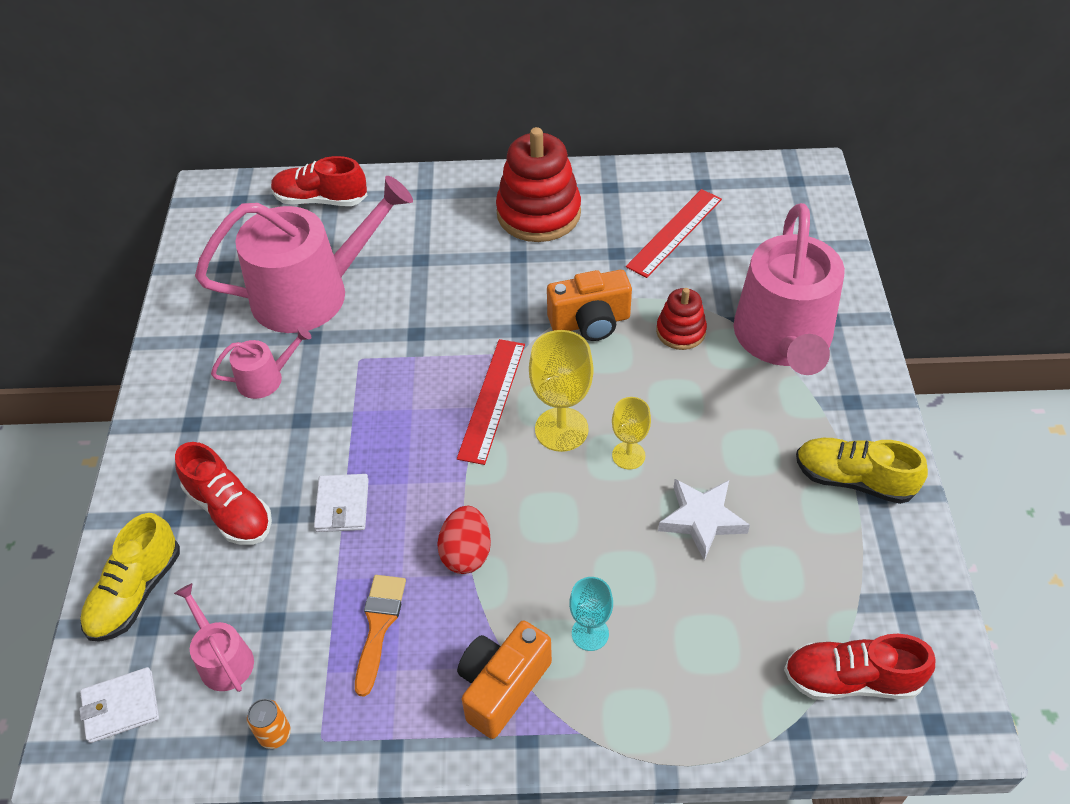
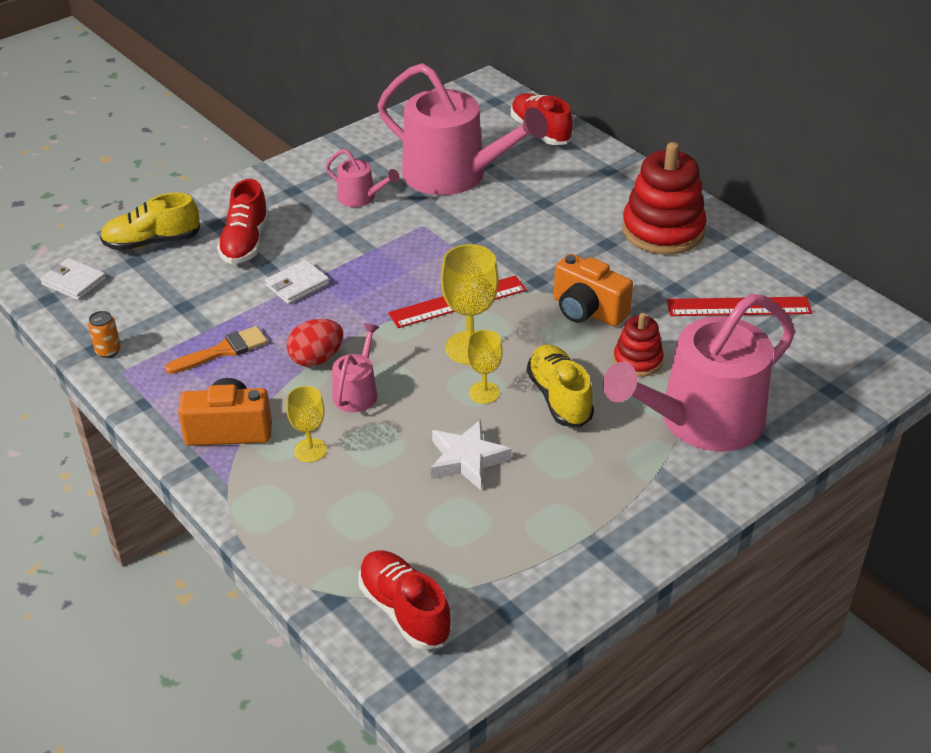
camera: 50 degrees right, 10 degrees down
(223, 659) = (139, 301): pink watering can -> pink watering can (357, 392)
(590, 633) = (310, 450): turquoise goblet -> yellow goblet
(853, 480) = (600, 528): yellow shoe -> yellow shoe (559, 398)

